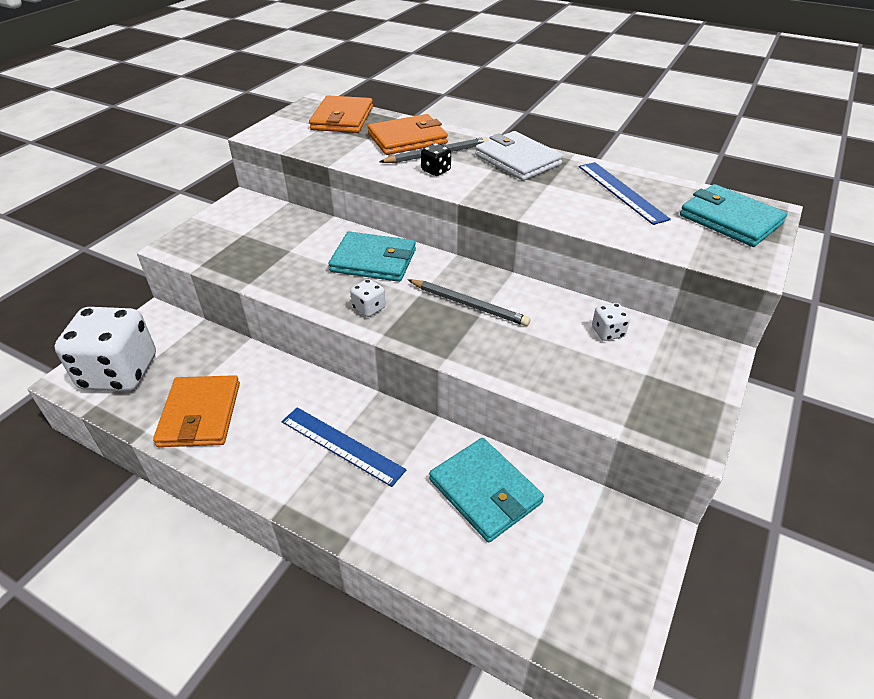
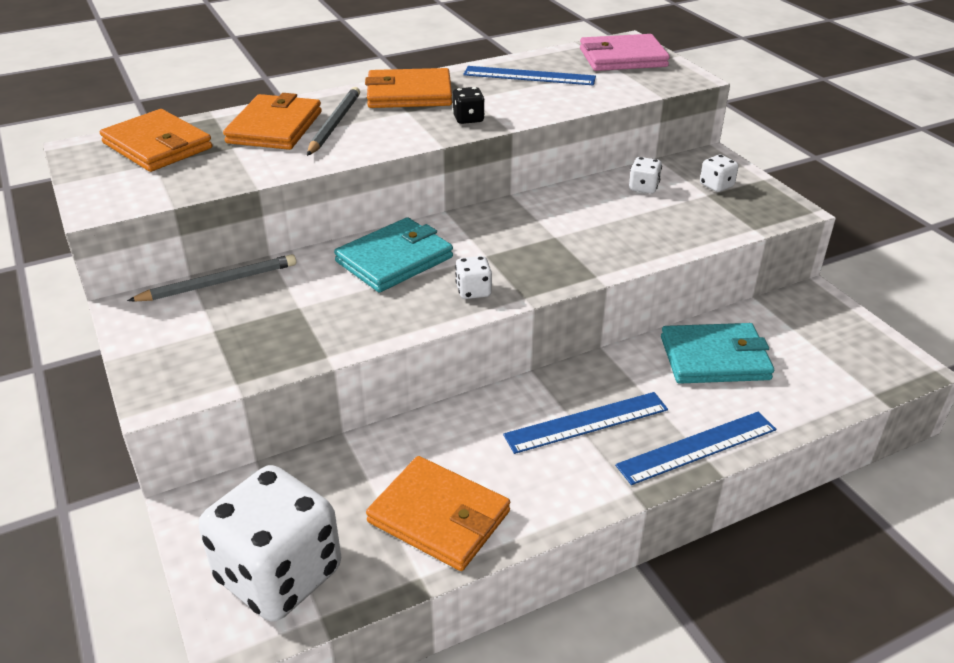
camera: 55 degrees left, 5 degrees down
(360, 524) = (697, 447): none -> blue ruler
(436, 170) = (367, 136): black dice -> black dice (468, 119)
(469, 304) = (533, 234): grey pencil -> grey pencil (218, 283)
(517, 160) = (409, 94): white wallet -> orange wallet
(669, 374) = (716, 185): none -> white dice
(730, 219) = (622, 58): turquoise wallet -> pink wallet

